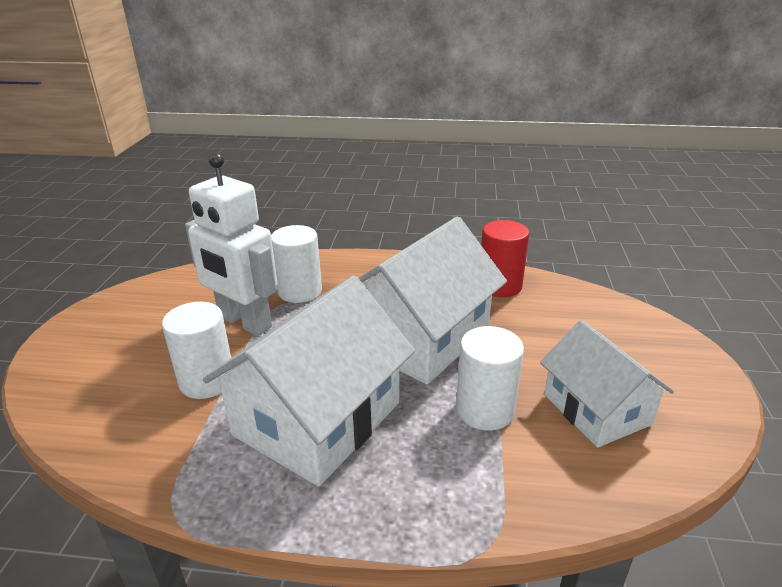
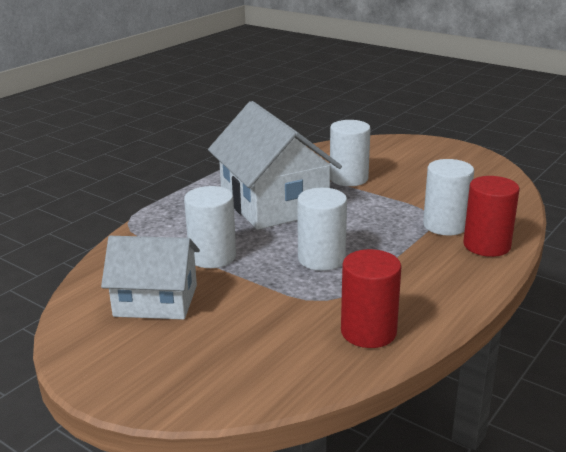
camera: 120 degrees right, 5 degrees down
(244, 322) = (411, 197): white robot -> none
(325, 267) = (486, 245): none -> red cylinder
(420, 337) = (321, 259): white house -> white cylinder

